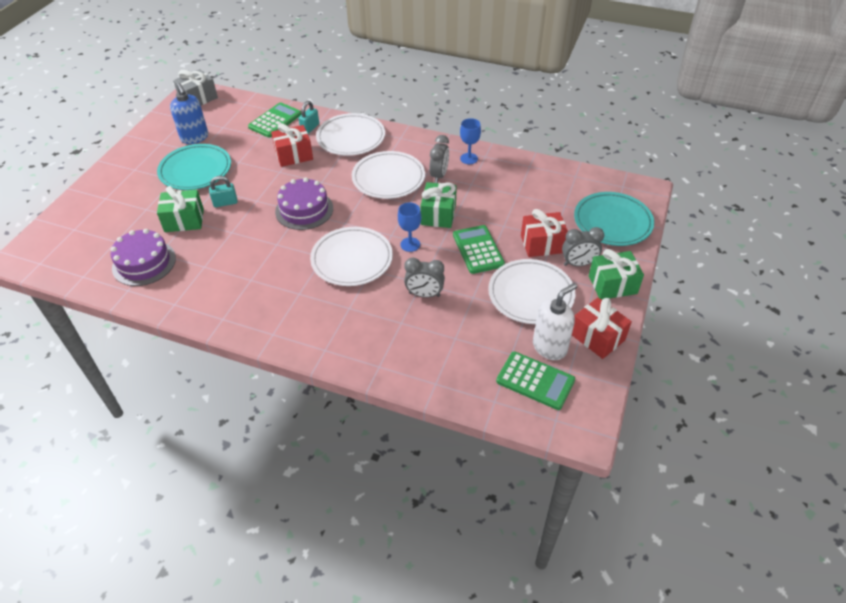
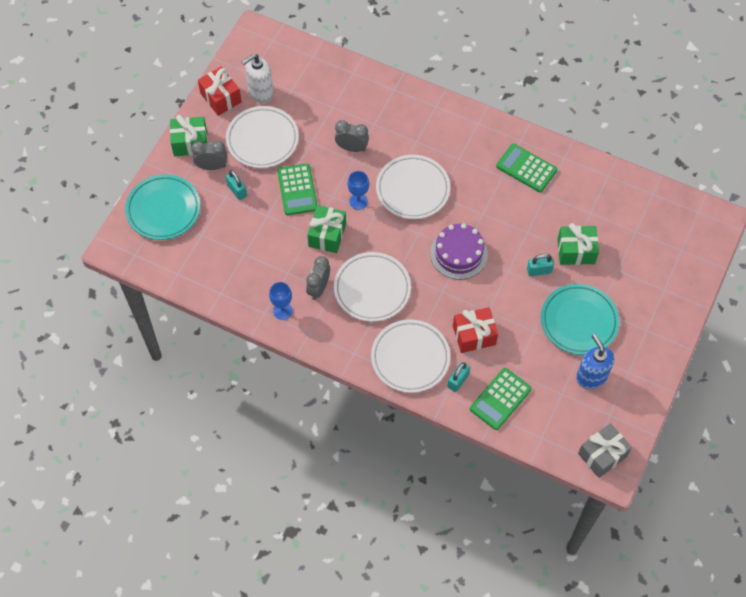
camera: 175 degrees left, 15 degrees up
(144, 263) = (601, 203): purple cake -> none
(535, 381) = (279, 68): green calculator -> green calculator (526, 168)
(542, 244) = (237, 190): red gift -> turquoise padlock

